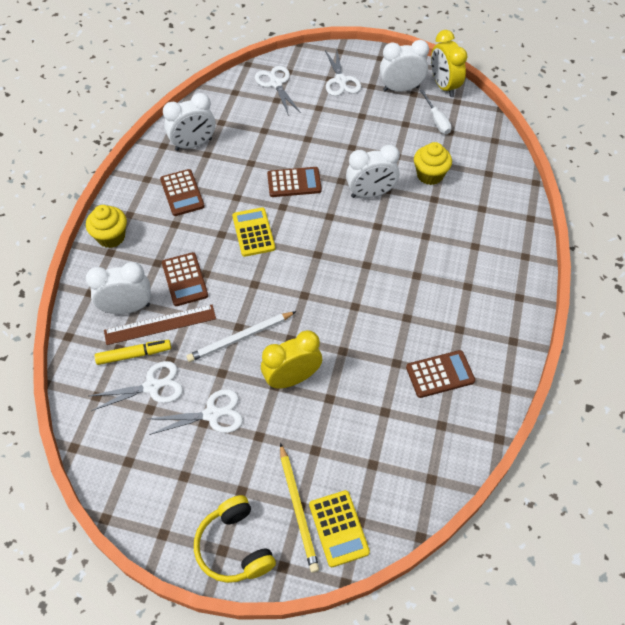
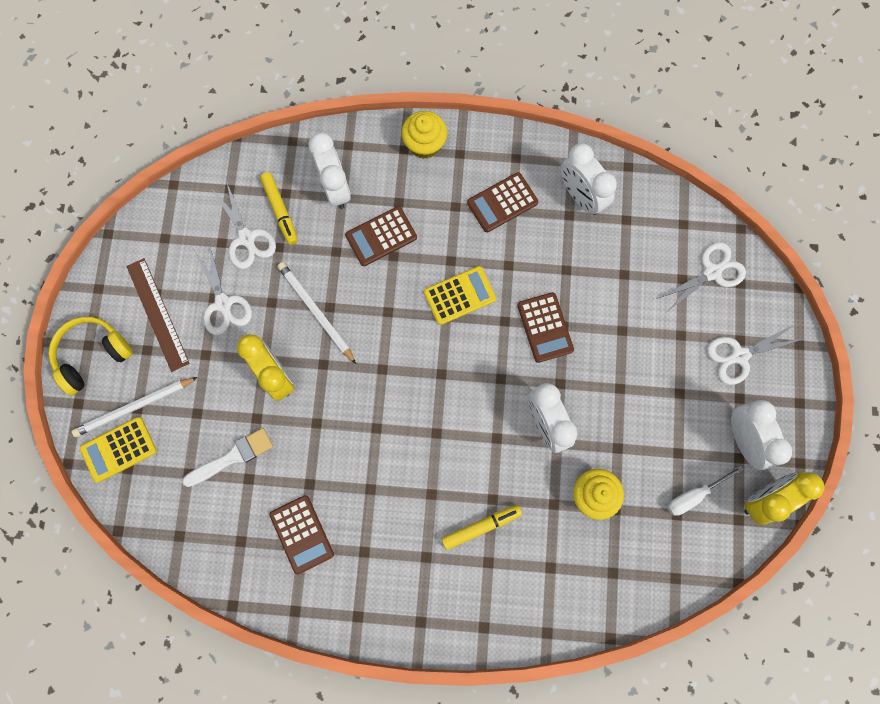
camera: 80 degrees right, 20 degrees up
(160, 325) = (319, 226): brown ruler -> brown ruler (157, 314)
(298, 508) = (135, 407): yellow pencil -> white pencil
(362, 423) = (232, 457): none -> white brush
(446, 246) = (481, 527): none -> yellow marker

